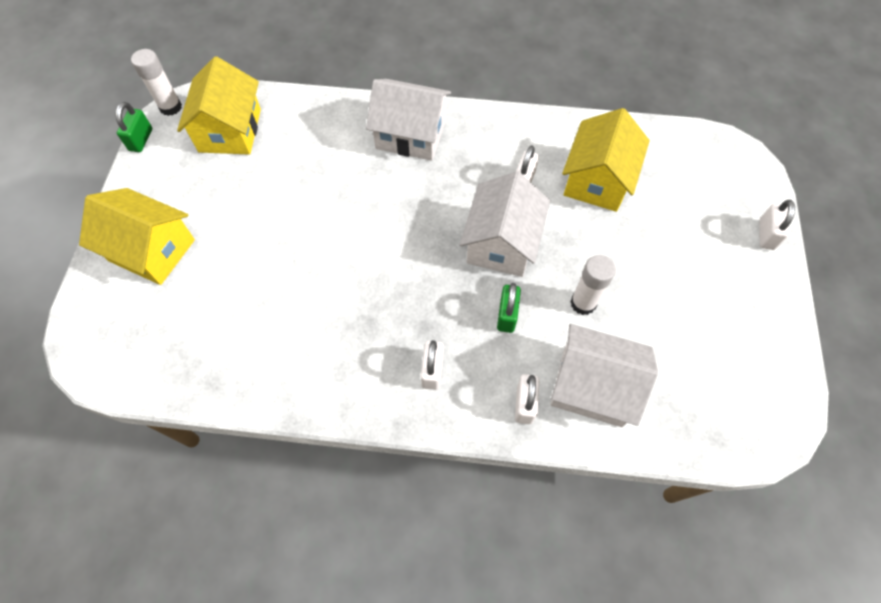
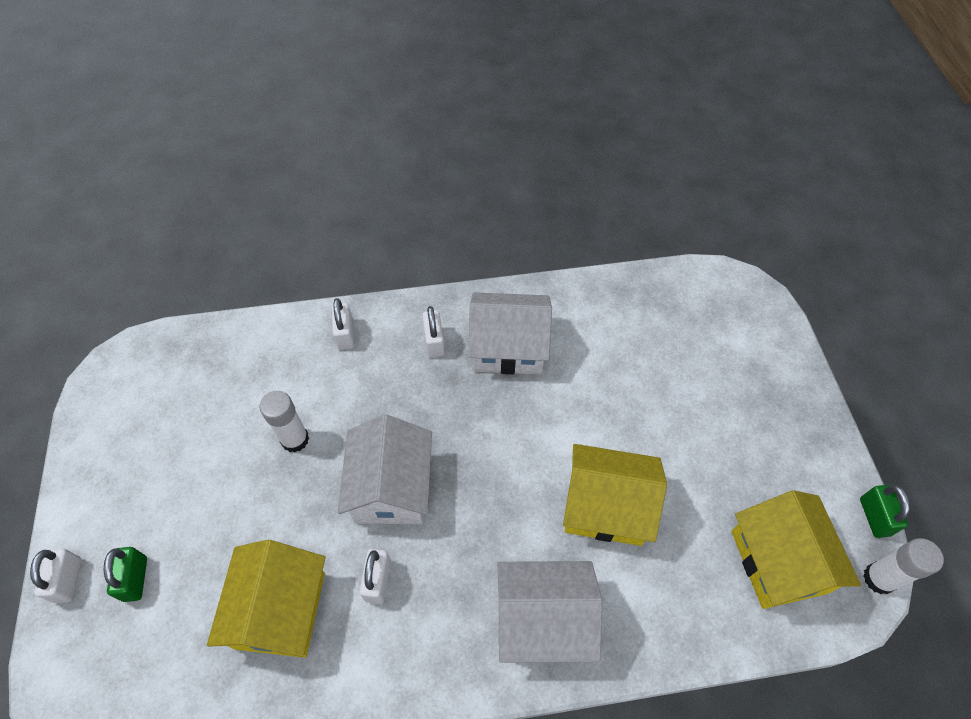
camera: 165 degrees right, 5 degrees down
(152, 250) = (757, 387): yellow house -> yellow house (606, 507)
(507, 315) = (373, 408): green padlock -> green padlock (135, 579)
(592, 386) = (284, 362): white house -> white house (508, 347)

